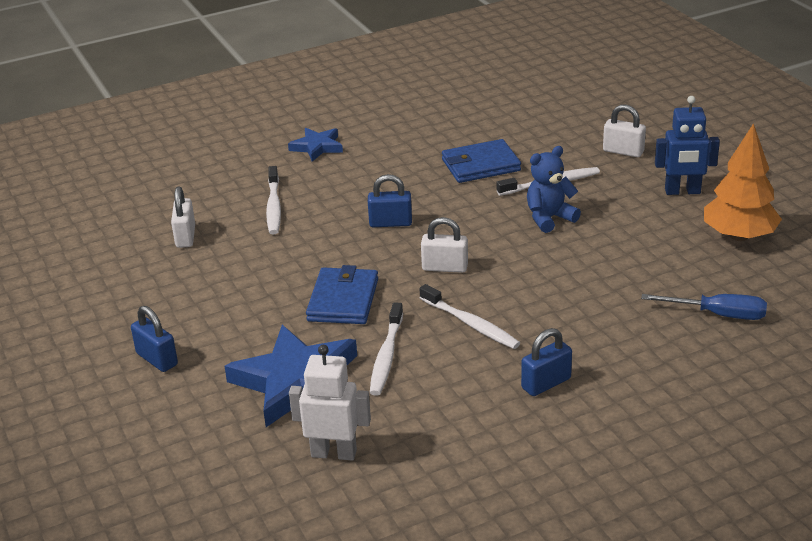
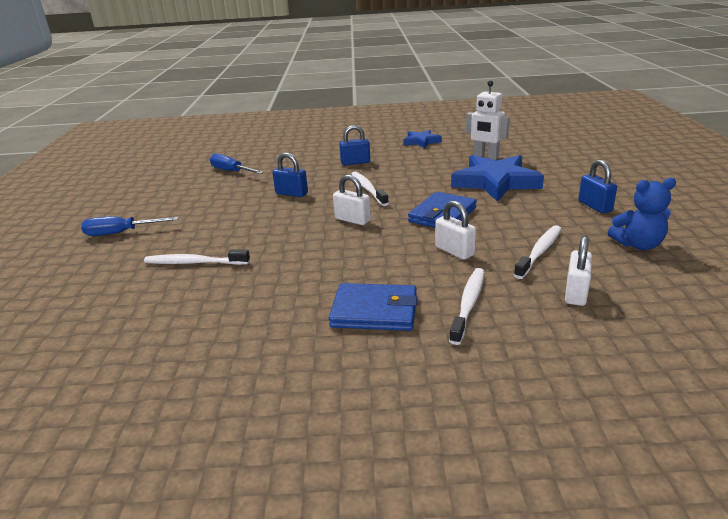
camera: 155 degrees left, 5 degrees down
(317, 147) = (374, 381): blue star -> blue star (421, 141)
(386, 356) = (432, 184): white toothbrush -> white toothbrush (539, 252)
(390, 223) = (364, 260): blue padlock -> blue padlock (291, 193)
(480, 165) = (224, 297): blue wallet -> blue wallet (374, 311)
(549, 218) = (238, 236): blue teddy bear -> blue teddy bear (638, 245)
(623, 151) = (92, 277): white padlock -> white padlock (454, 251)
(682, 191) = (121, 233): blue robot -> blue screwdriver
(739, 236) = (148, 200): orange tree -> none

